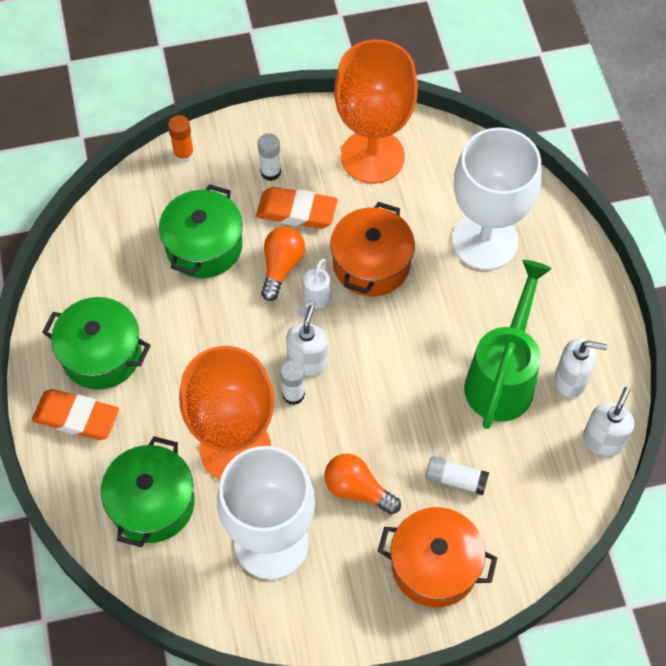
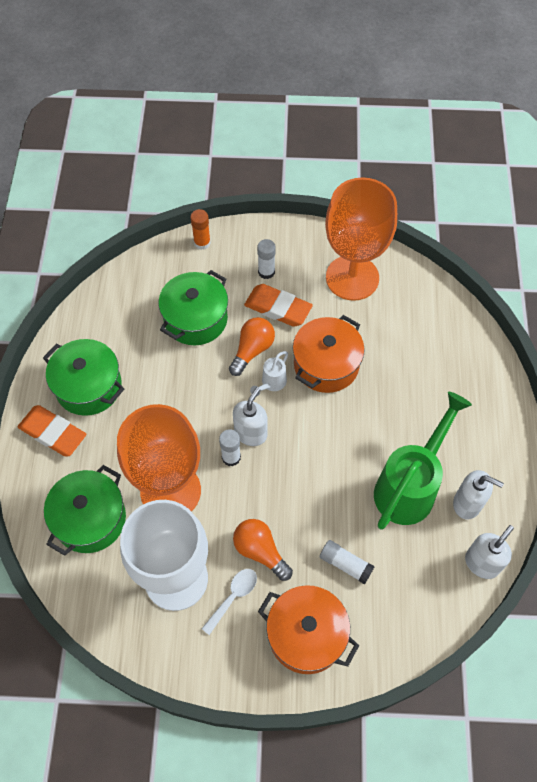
camera: 15 degrees right, 0 degrees up
(342, 546) = (233, 597): none -> white spoon
(484, 241) = (426, 368): white goblet -> none

